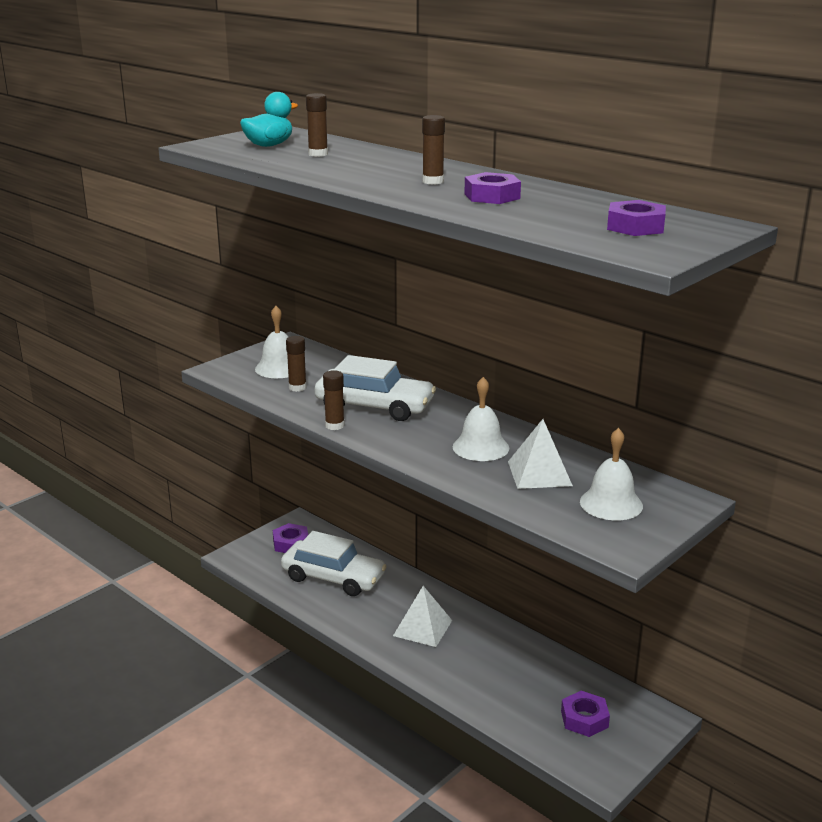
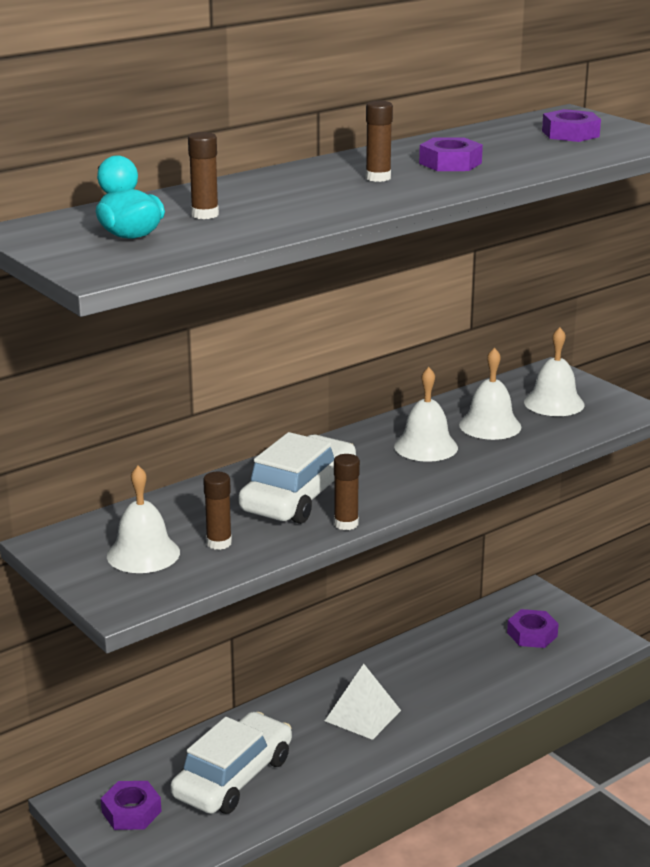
camera: 80 degrees left, 0 degrees up
(539, 473) = (490, 425): white pyramid -> white bell

